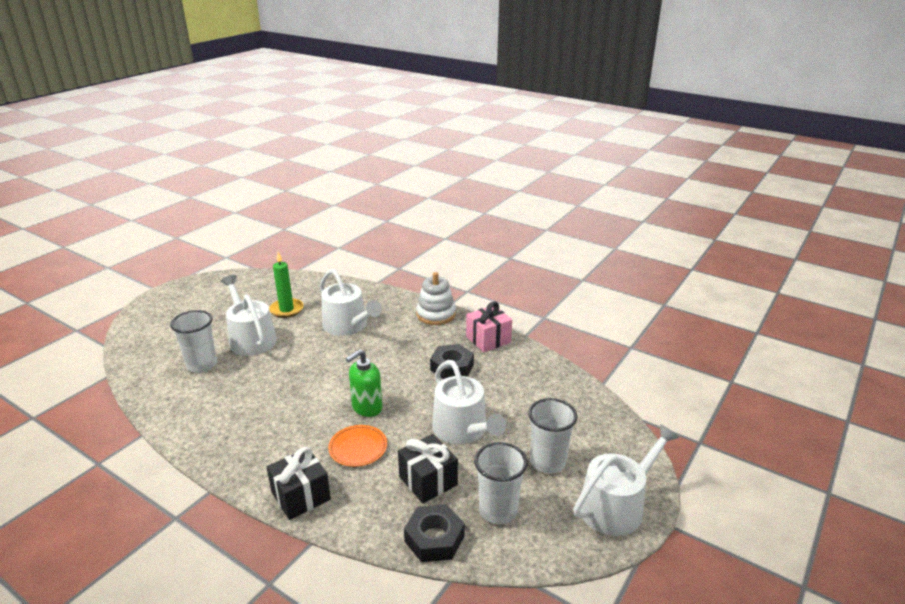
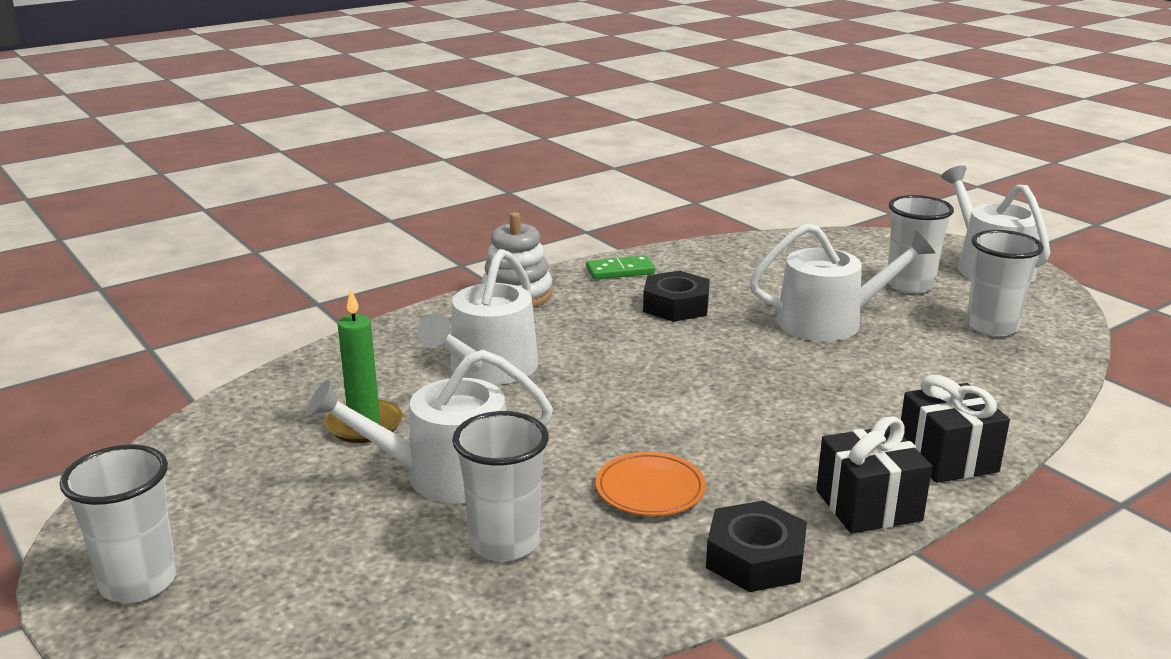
camera: 70 degrees left, 5 degrees down
(172, 298) = (138, 582): none -> white cup
(348, 326) = (488, 369): white watering can -> white watering can turned 135 degrees clockwise
(358, 448) = (846, 400): orange plate -> orange plate (650, 489)
(367, 408) = (747, 381): green soap dispenser -> none
(428, 481) = (930, 359): black gift -> black gift (868, 505)
(434, 538) = (1039, 371): black nut -> black nut (755, 558)
(488, 339) = (620, 271): pink gift -> green domino

